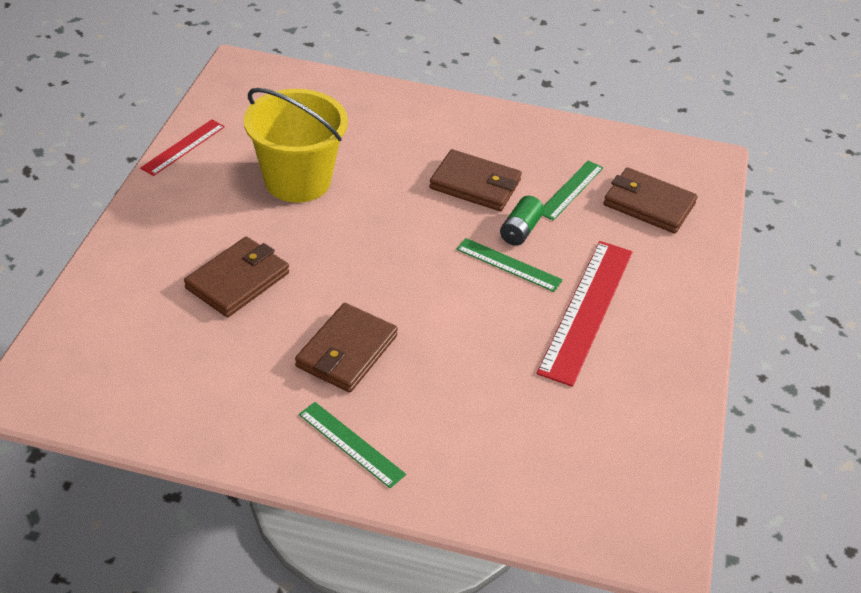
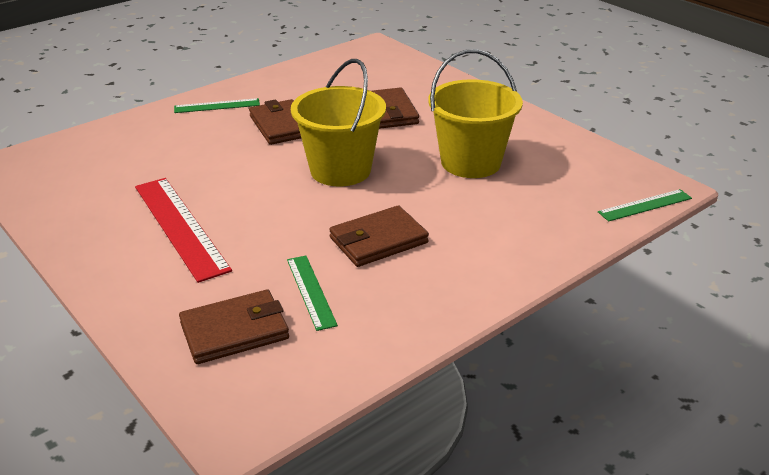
camera: 130 degrees right, 10 degrees down
(183, 147) = (558, 132): red ruler -> none
(393, 257) = (340, 170): none -> yellow bucket
(509, 265) = (269, 214): green ruler -> green ruler (645, 205)
(520, 230) = (297, 237): green battery -> none

